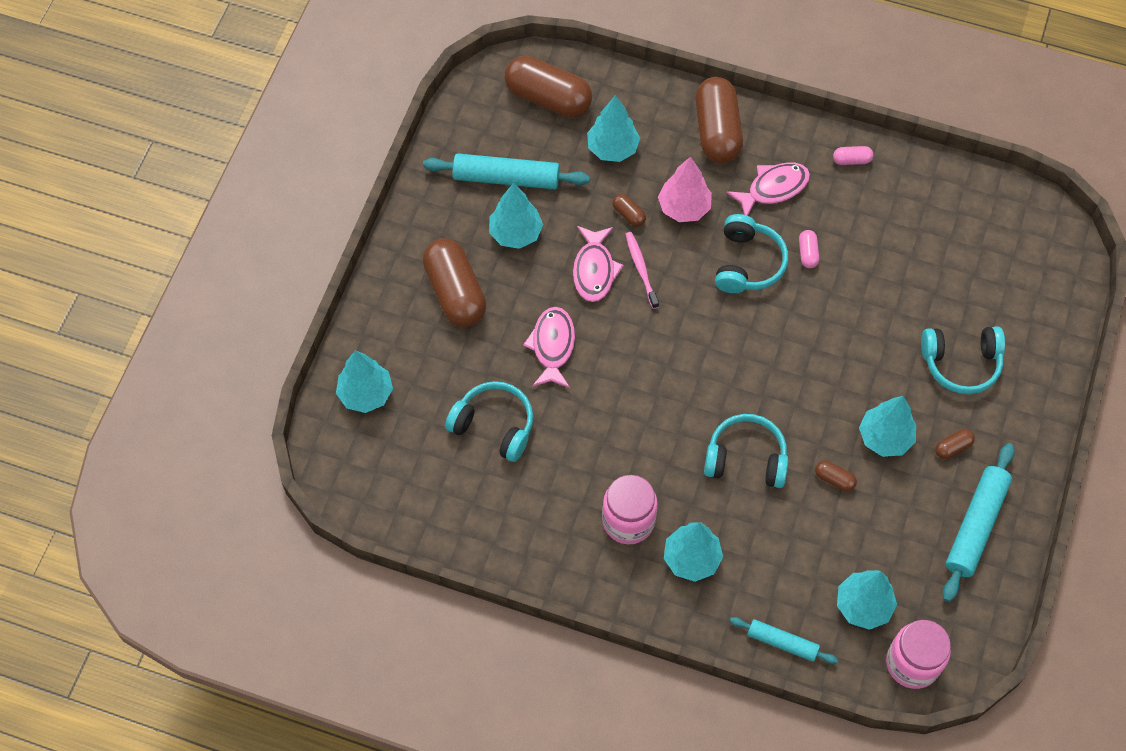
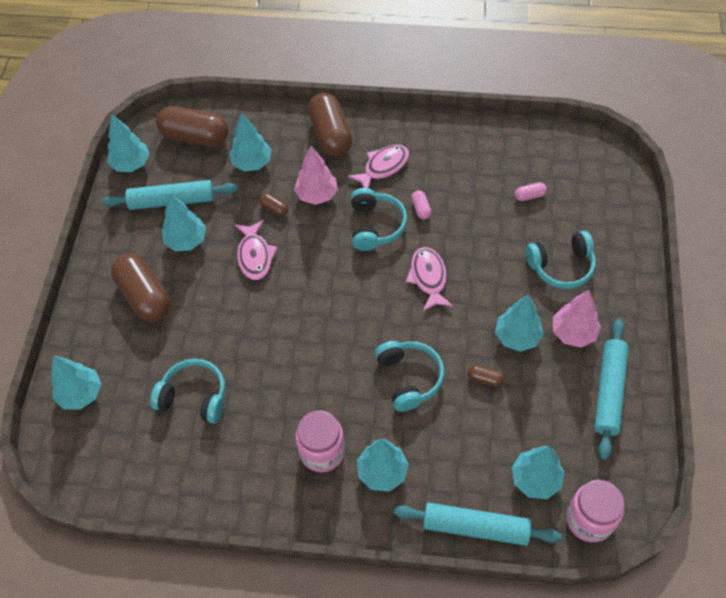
camera: 10 degrees left, 5 degrees down
(464, 118) = (131, 164): none -> turquoise tree
(552, 346) = (232, 322): pink fish -> pink fish (428, 278)
(641, 269) = (292, 247): pink toothbrush -> none
(746, 459) = (409, 378): turquoise headphones -> turquoise headphones turned 75 degrees clockwise
(782, 642) = (475, 527): turquoise rolling pin -> turquoise rolling pin, size x1.66
(851, 160) = (438, 135): pink capsule -> pink capsule (529, 196)
(953, 447) = (573, 333): brown capsule -> pink tree

